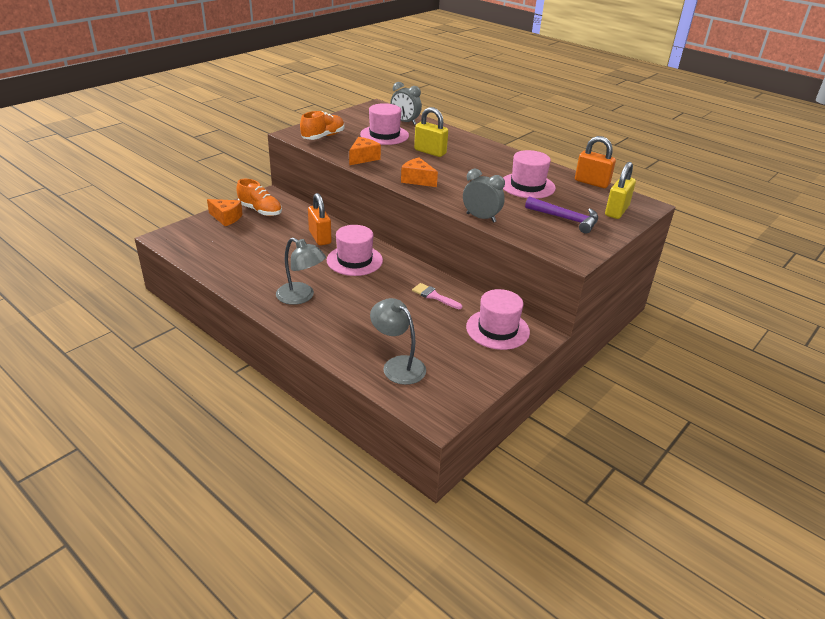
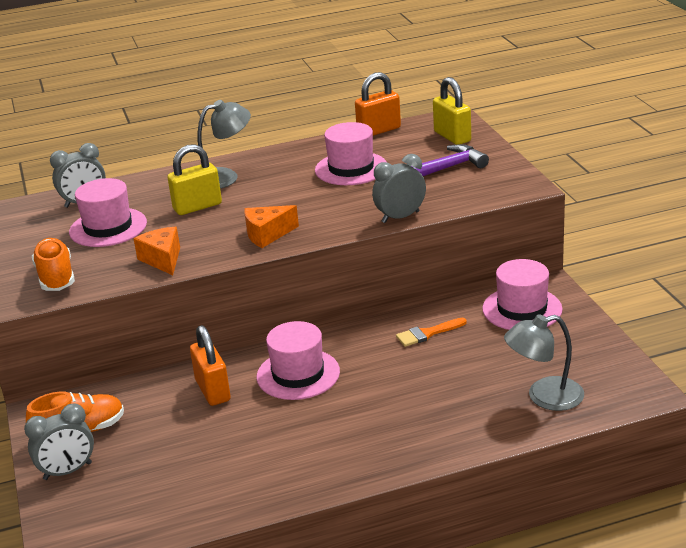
camera: 55 degrees left, 5 degrees down
(226, 218) = (68, 471): orange cheese -> grey clock
(301, 297) = (350, 440): grey lamp -> grey lamp (225, 177)
(320, 237) = (213, 390): orange padlock -> orange padlock turned 60 degrees clockwise
(434, 296) = (427, 333): pink brush -> orange brush

